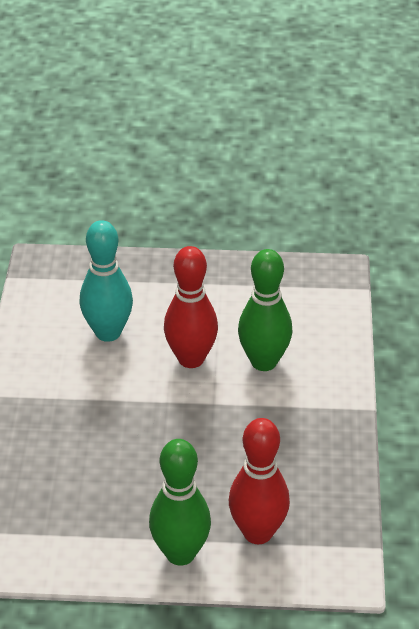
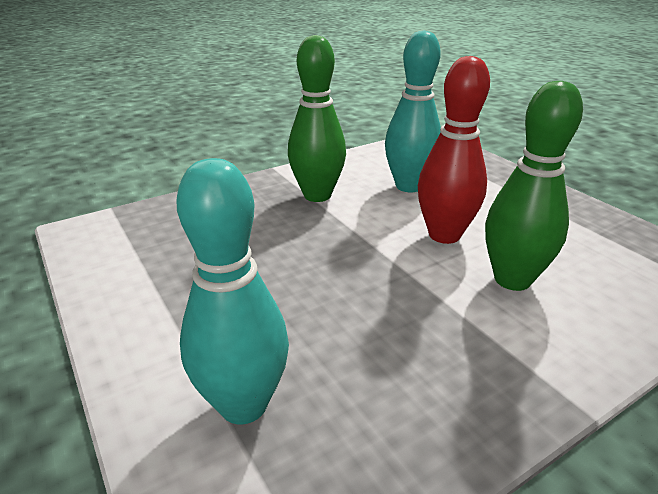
camera: 55 degrees right, 10 degrees down
(180, 553) = (159, 348): green bowling pin -> green bowling pin (317, 195)
(258, 532) = (243, 404): red bowling pin -> turquoise bowling pin

